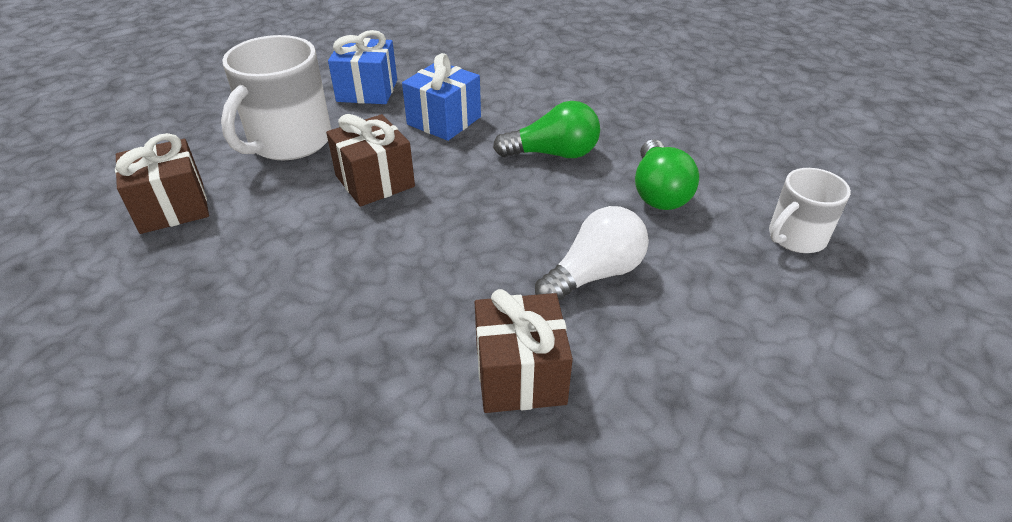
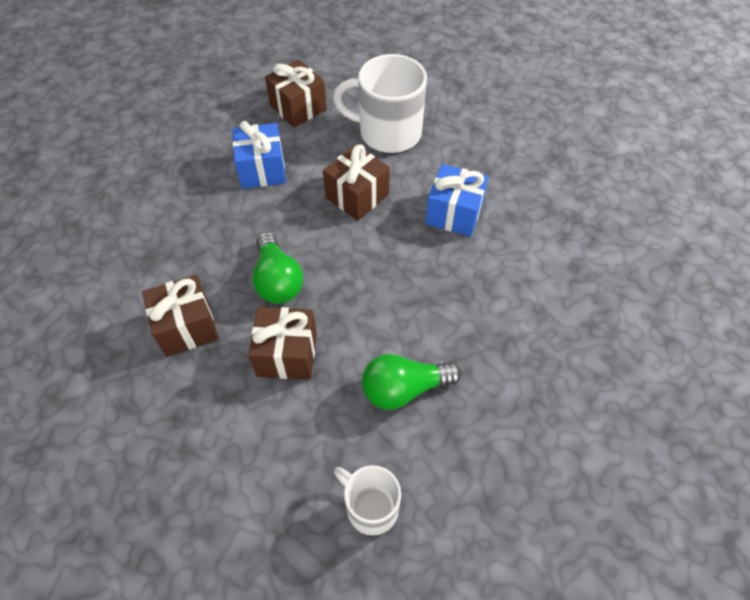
camera: 75 degrees right, 15 degrees up
(367, 91) = (478, 151): blue gift -> blue gift (262, 169)
(553, 154) = (434, 300): green light bulb -> green light bulb (277, 280)
(594, 274) = (287, 354): white light bulb -> brown gift

